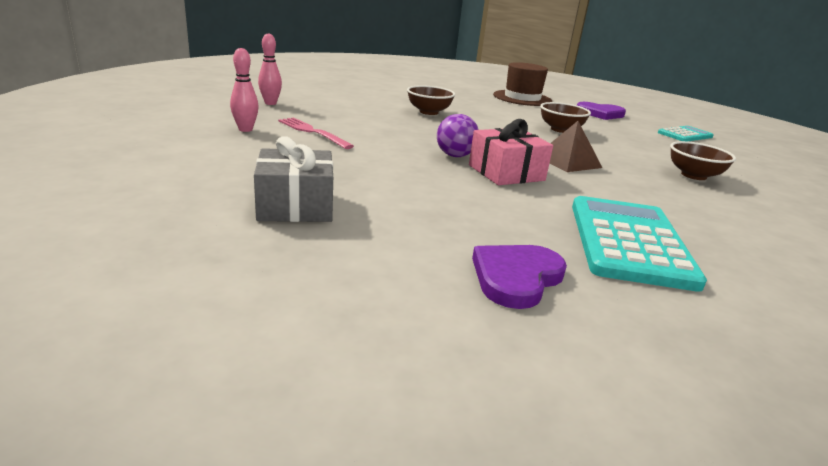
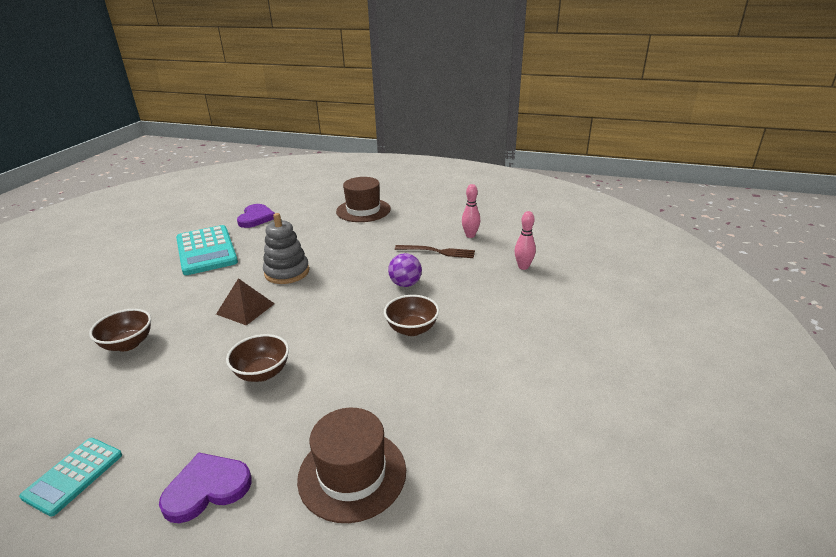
camera: 150 degrees right, 5 degrees up
(295, 206) = (363, 210): grey gift -> brown hat
(312, 132) = (438, 252): pink fork -> brown fork
(455, 156) = (330, 273): purple ball -> purple ball (405, 284)
(506, 173) = (287, 272): pink gift -> grey stacking toy

